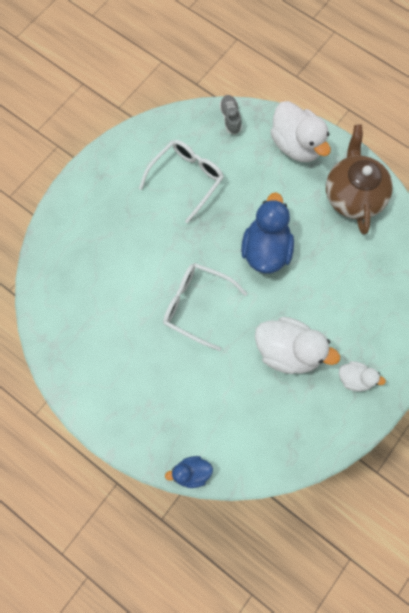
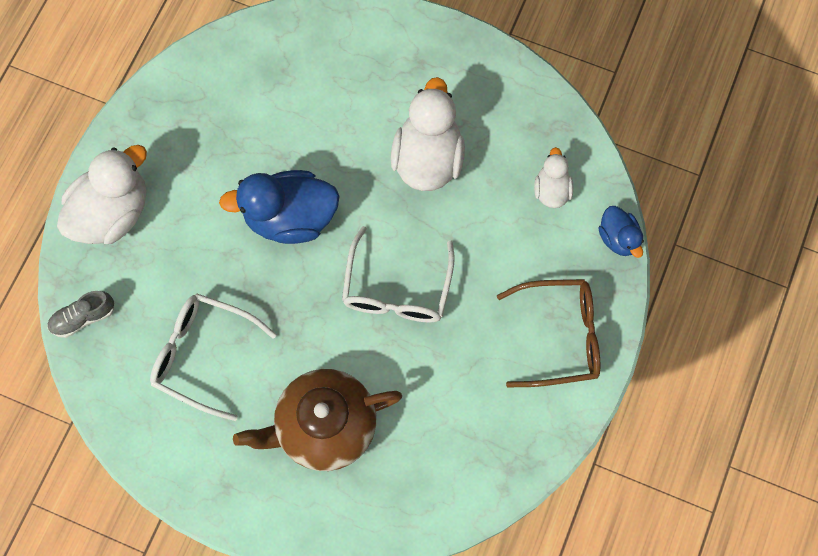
camera: 105 degrees left, 0 degrees up
(131, 406) = (560, 336): none -> brown glasses
(353, 195) = (178, 121): brown teapot -> brown teapot (324, 426)
(355, 379) = (440, 73): white duck -> white duck (551, 190)

